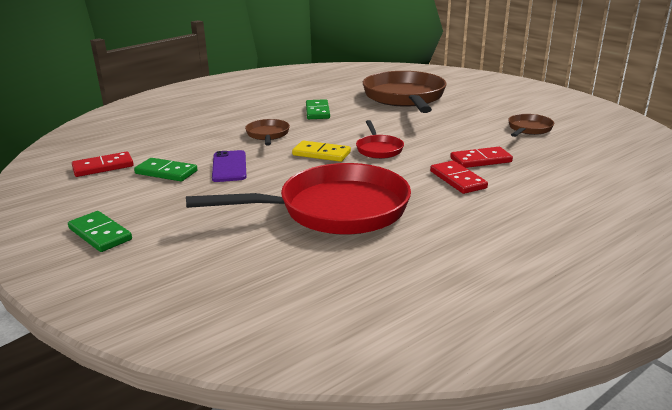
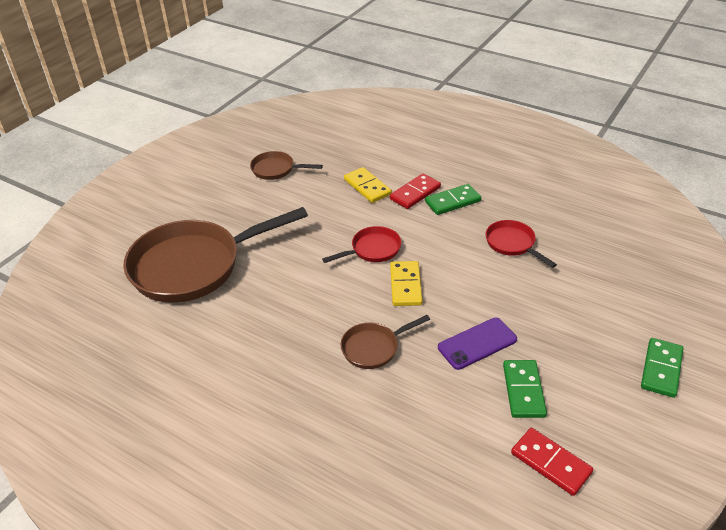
camera: 110 degrees left, 15 degrees up
(317, 112) = (272, 330): green domino -> green domino (453, 201)
(335, 210) = (512, 244): red pan -> red pan, size x0.46
(480, 160) = (367, 187): red domino -> yellow domino

